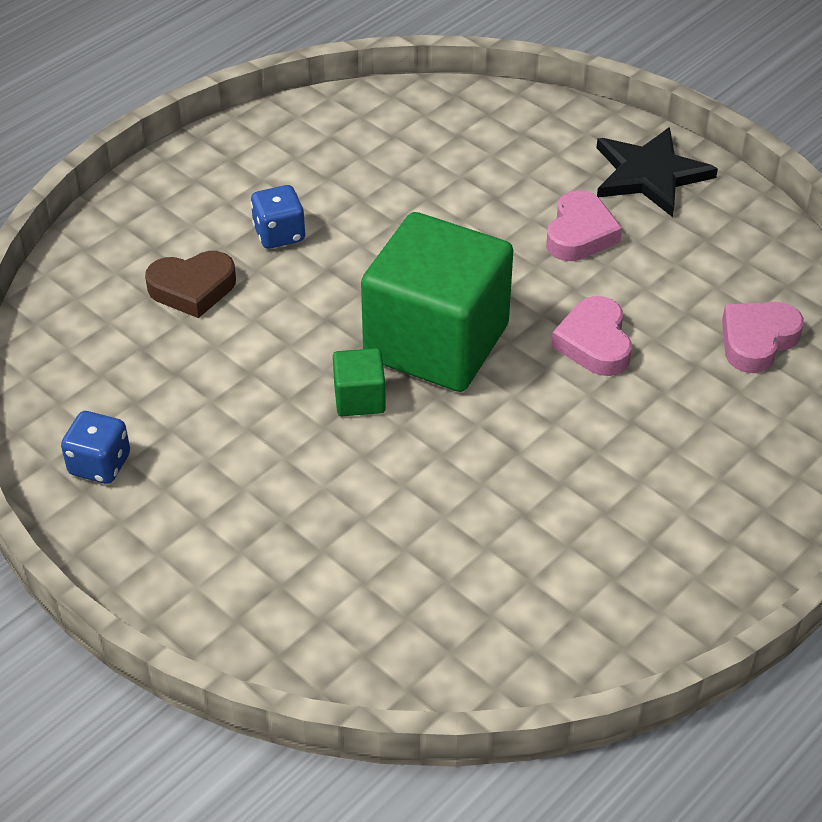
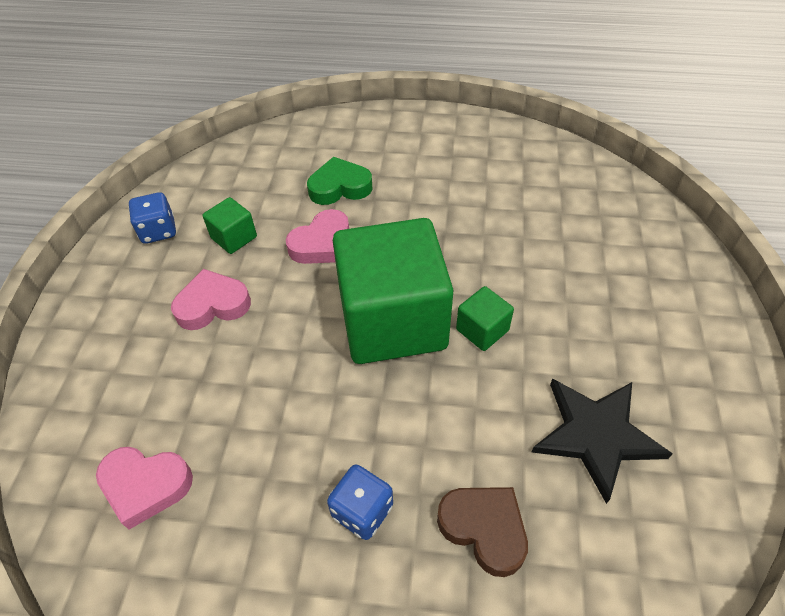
camera: 125 degrees left, 5 degrees up
(100, 464) = (697, 440): blue dice -> blue dice (158, 231)
(650, 174) = (111, 300): black star -> black star (596, 435)
(667, 282) = (234, 237): none -> green cube
(680, 402) = (339, 187): none -> green heart
(757, 340) = (259, 179): pink heart -> pink heart (145, 486)

